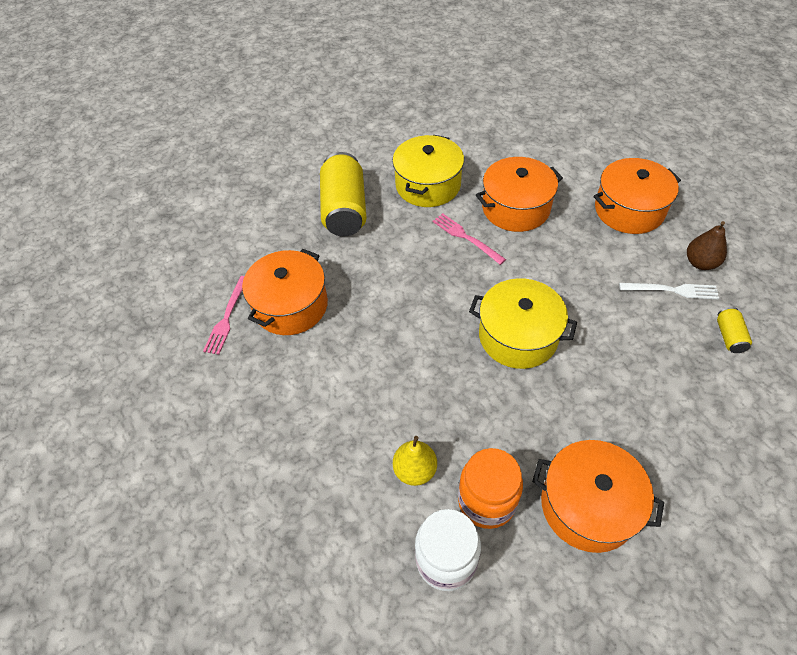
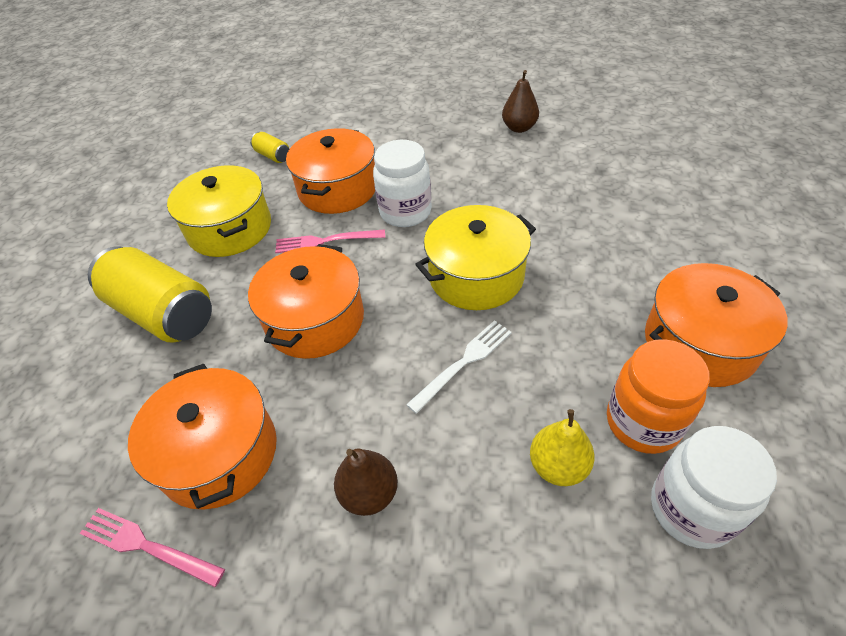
camera: 50 degrees left, 5 degrees down
(227, 317) = (147, 546): pink fork -> pink fork turned 150 degrees clockwise
(323, 388) = (369, 493): none -> brown pear
(534, 258) = (405, 212): none -> white jar
(629, 210) = (425, 130): orange pot -> orange pot (315, 320)
(672, 290) = (528, 157): white fork -> white fork (463, 362)
(729, 336) = (601, 156): yellow can -> yellow can (273, 156)

